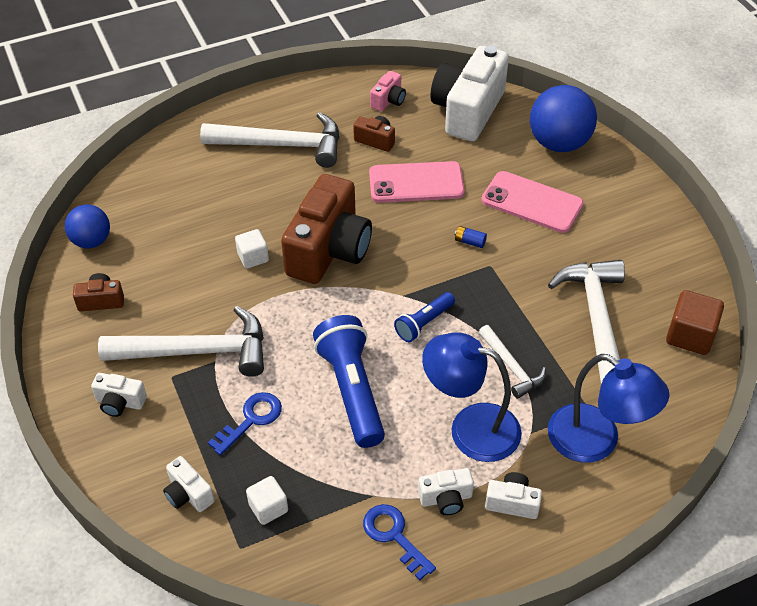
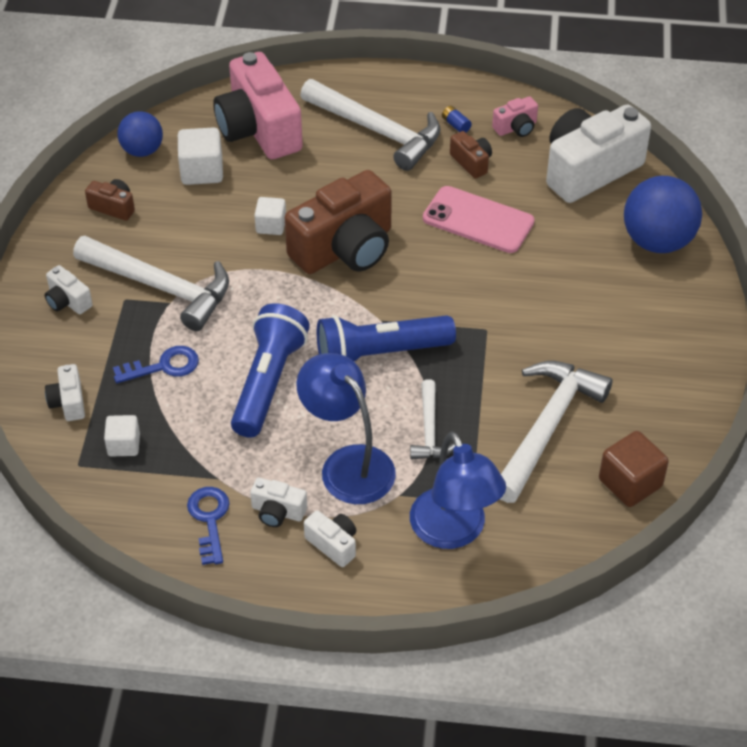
camera: 30 degrees right, 0 degrees up
(158, 237) = (202, 171): none -> white cube
(182, 183) = (258, 129): none -> pink camera
(424, 323) = (379, 354): blue flashlight -> blue flashlight, size x1.84
(470, 242) = (485, 299): blue battery -> blue battery (456, 125)
(532, 202) = (579, 287): pink phone -> none

